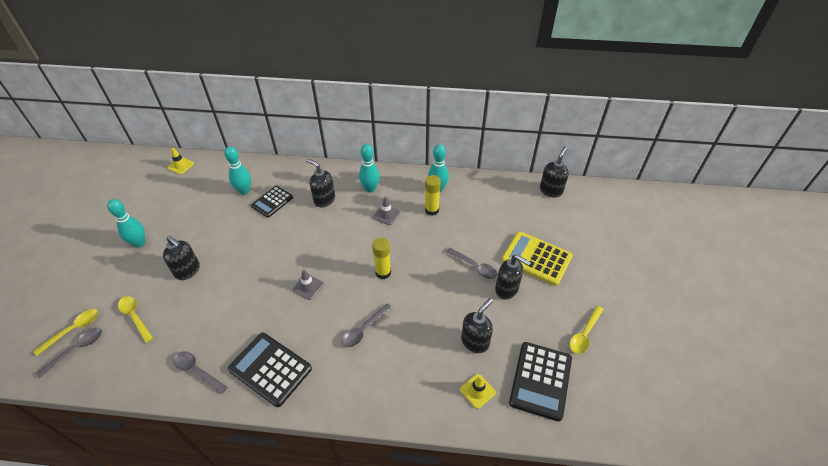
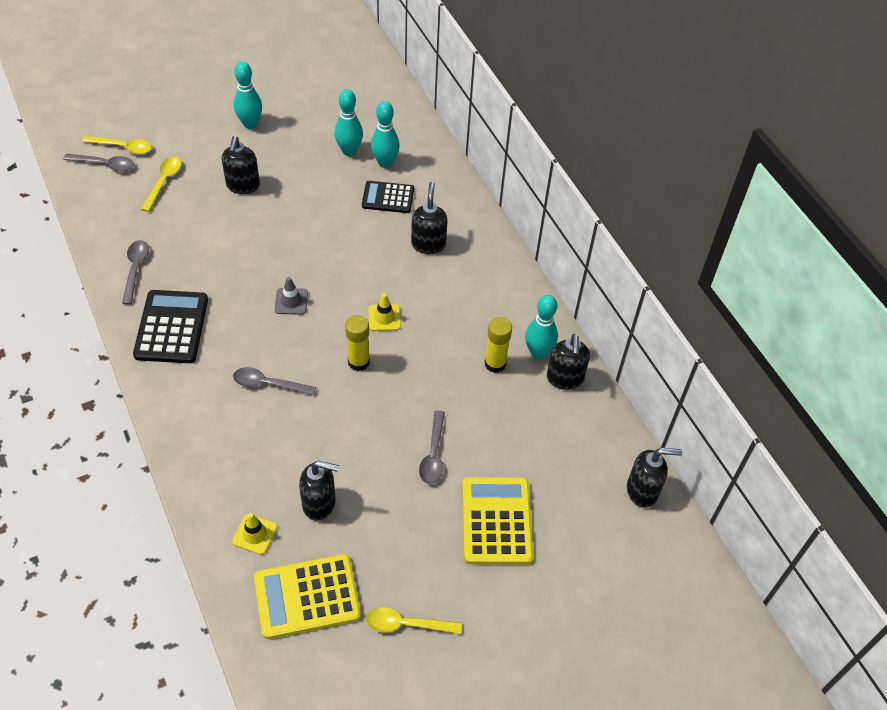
camera: 55 degrees right, 5 degrees up
(180, 166) = (379, 84): yellow traffic cone -> yellow traffic cone (384, 317)
(370, 189) = (482, 280): turquoise bowling pin -> turquoise bowling pin (349, 151)
(386, 215) = (451, 319): grey traffic cone -> none
(507, 289) = (420, 506): black soap dispenser -> black soap dispenser (565, 379)
(540, 380) = (307, 596): black calculator -> yellow calculator

